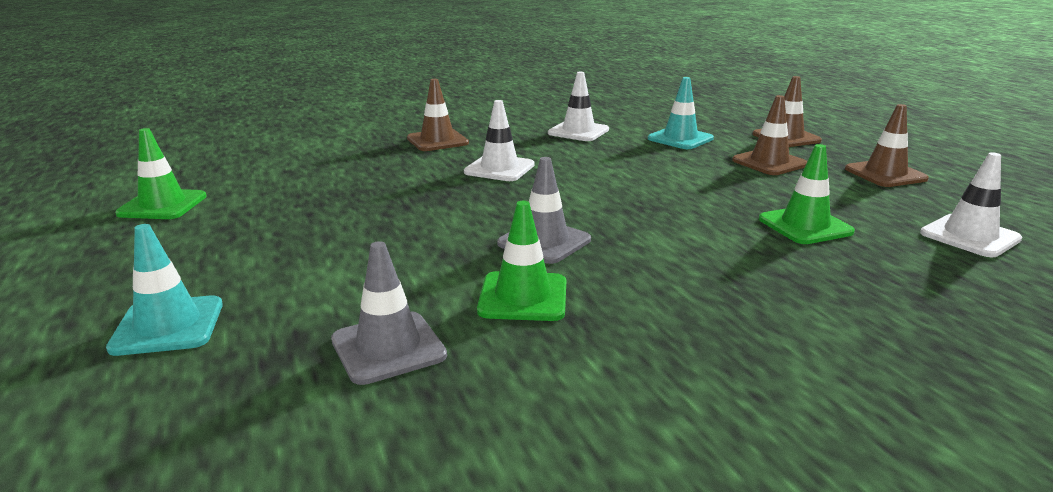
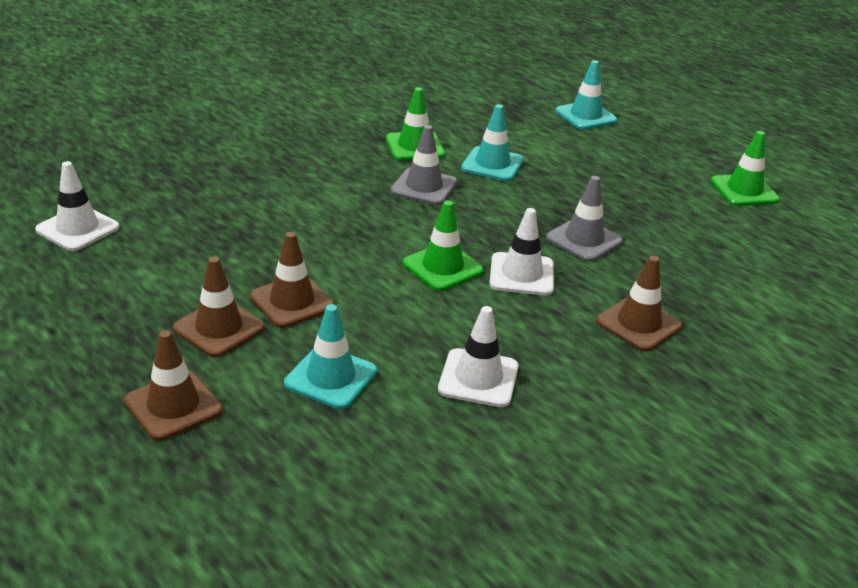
camera: 160 degrees right, 10 degrees up
(388, 348) = (466, 116): grey traffic cone -> grey traffic cone (584, 240)
(428, 260) = (492, 164): none -> turquoise traffic cone
(805, 226) = (216, 225): green traffic cone -> green traffic cone (442, 267)
(885, 174) = (86, 320): brown traffic cone -> brown traffic cone (292, 301)

